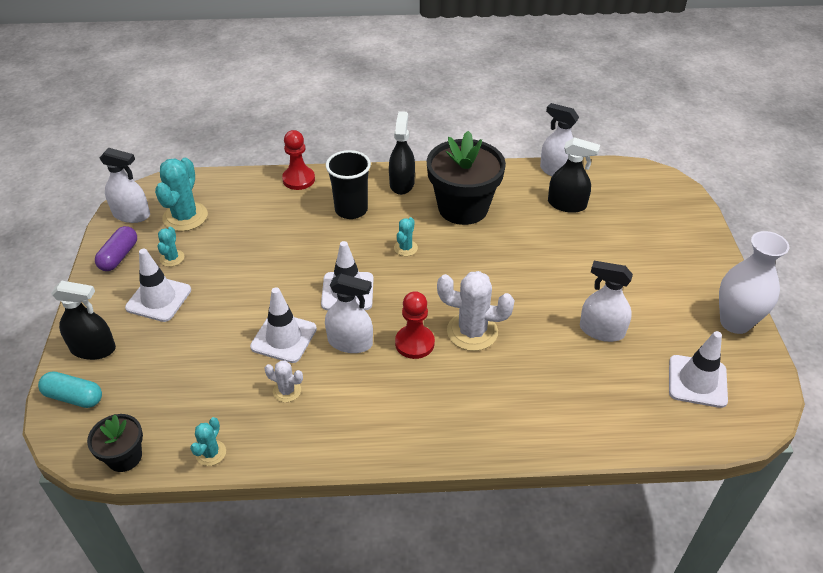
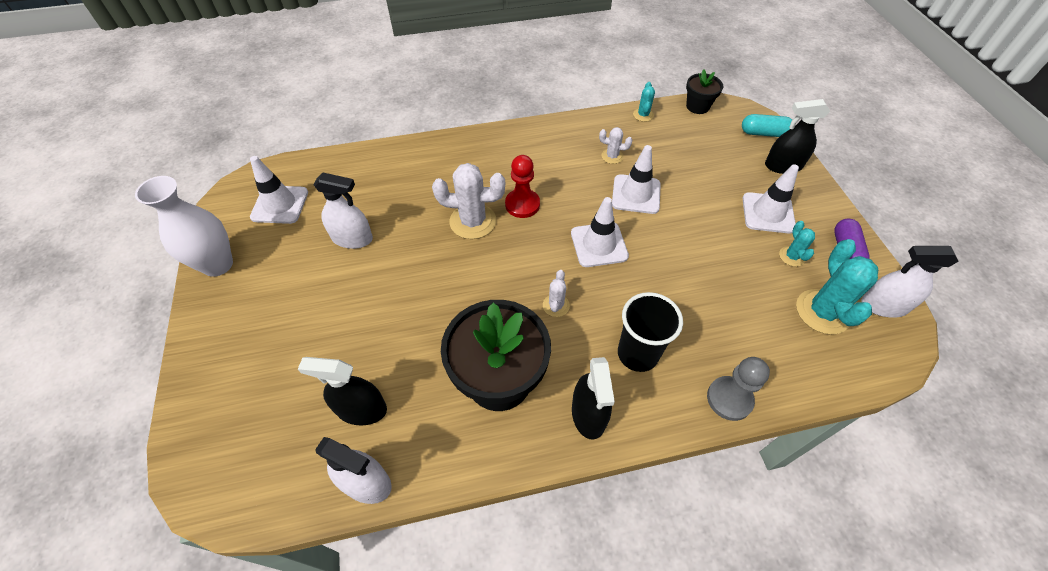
camera: 170 degrees right, 10 degrees up
(298, 179) = (729, 399): red pawn -> grey pawn
(350, 342) = (578, 198): white spray bottle -> none
(405, 248) = (556, 305): turquoise cactus -> white cactus

